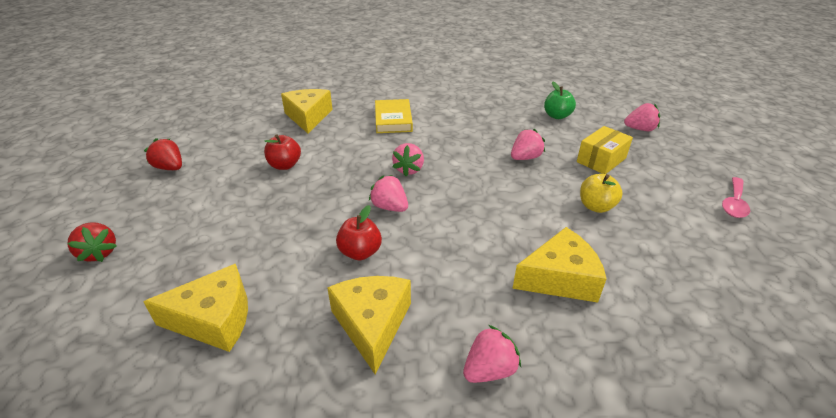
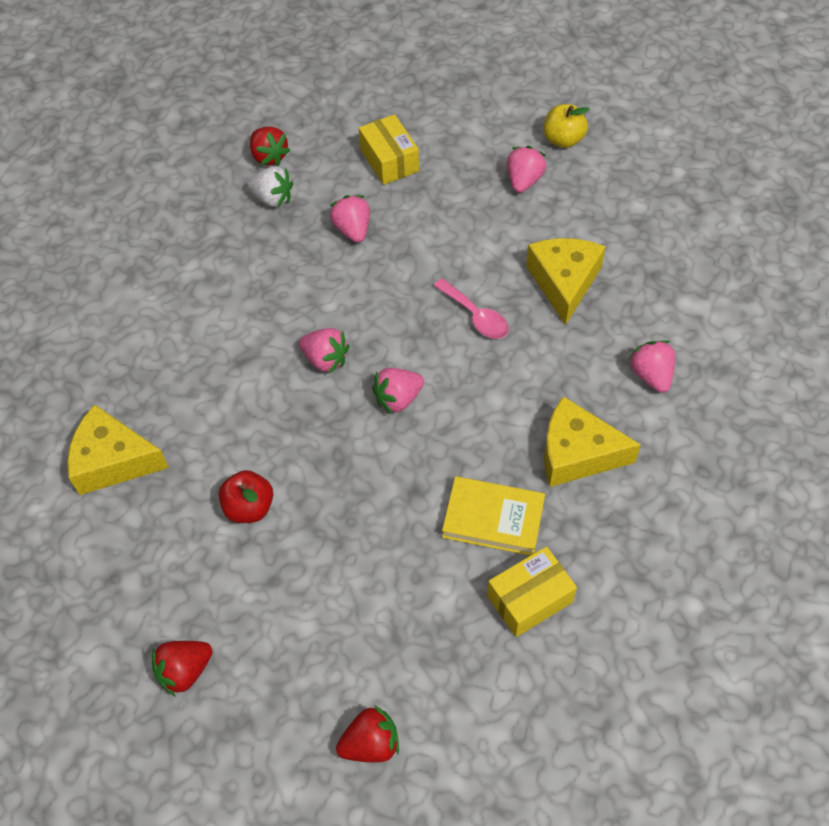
camera: 70 degrees left, 20 degrees up
(214, 319) = (529, 599): yellow cheese -> yellow box
(360, 252) = (469, 445): red apple -> none
(393, 119) = (182, 347): yellow book -> yellow book (493, 519)
(525, 124) = (272, 198): none -> white strawberry
(557, 116) = (269, 157): green apple -> red strawberry
(596, 206) = (471, 206): yellow apple -> yellow apple (563, 140)
(640, 129) = (342, 93): pink strawberry -> pink strawberry (524, 181)
(734, 203) = (508, 95): pink spoon -> pink spoon (476, 316)

